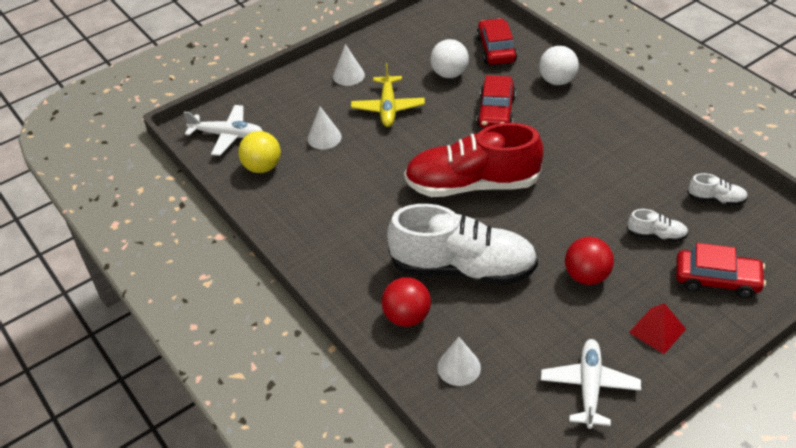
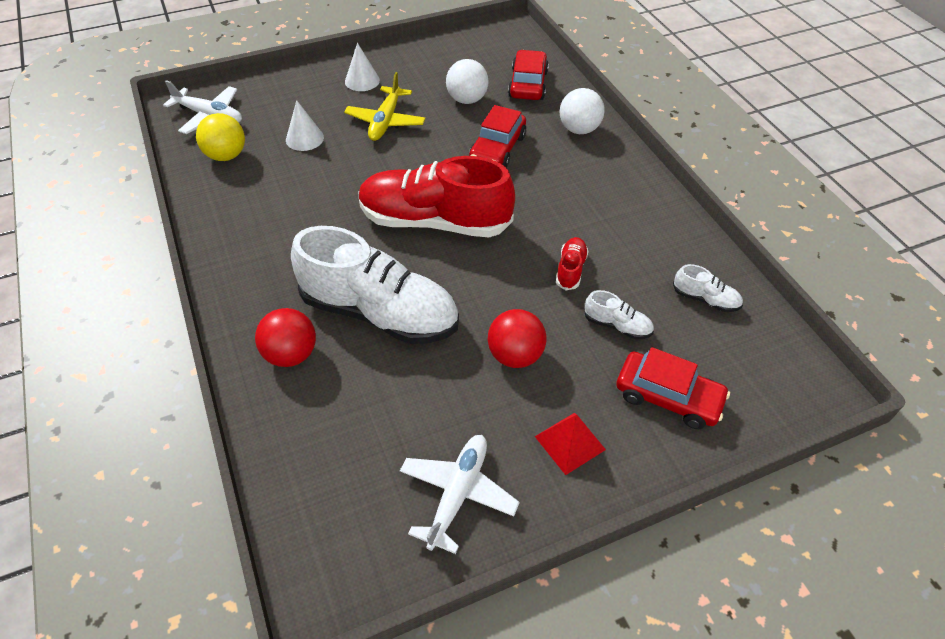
camera: 10 degrees right, 5 degrees up
(459, 367) = (318, 429): white cone -> none
(601, 199) = (570, 270): none -> red shoe

